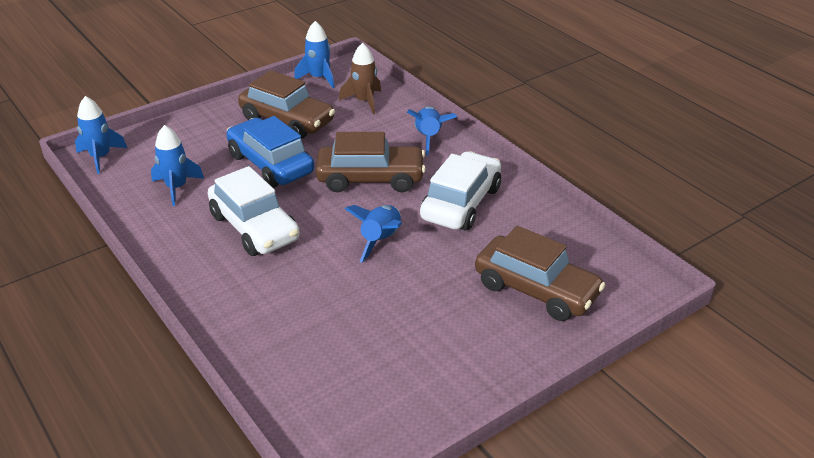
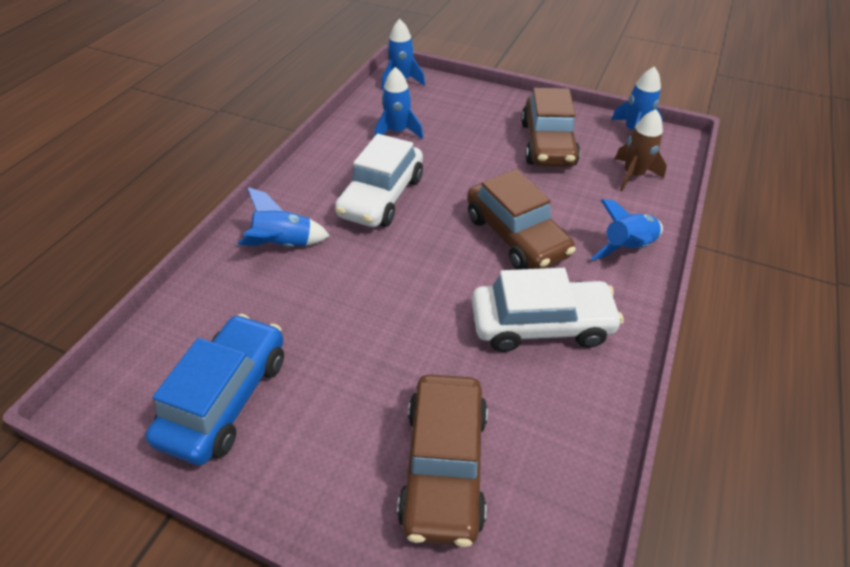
camera: 60 degrees right, 10 degrees up
(270, 164) = (475, 164): blue car -> blue car (226, 397)
(381, 240) = (428, 287): blue rocket -> blue rocket (284, 244)

